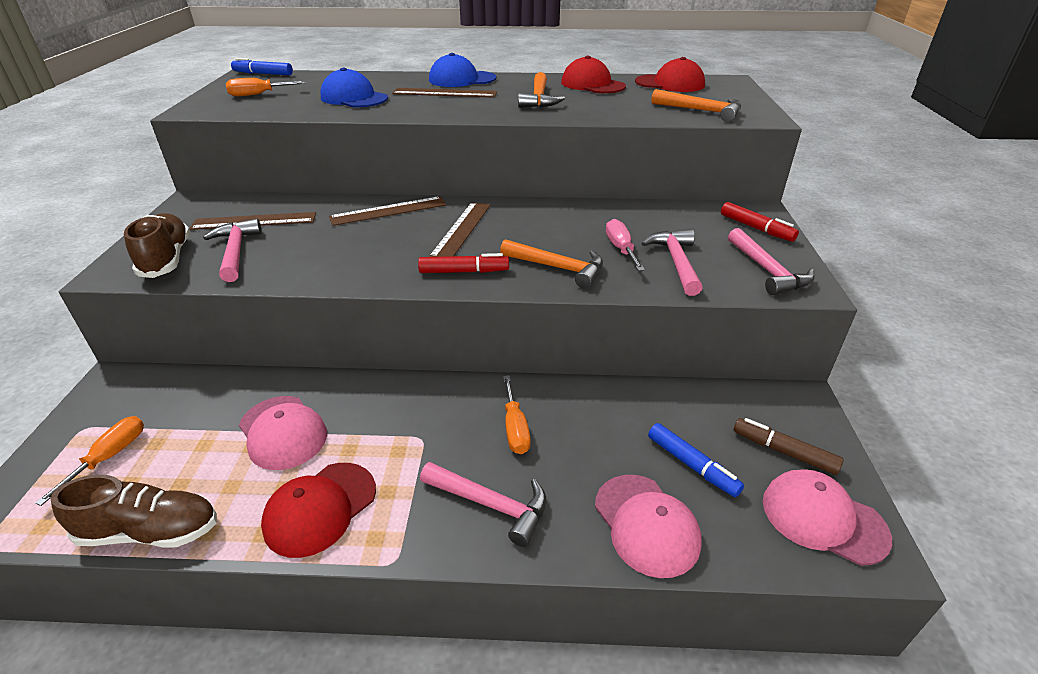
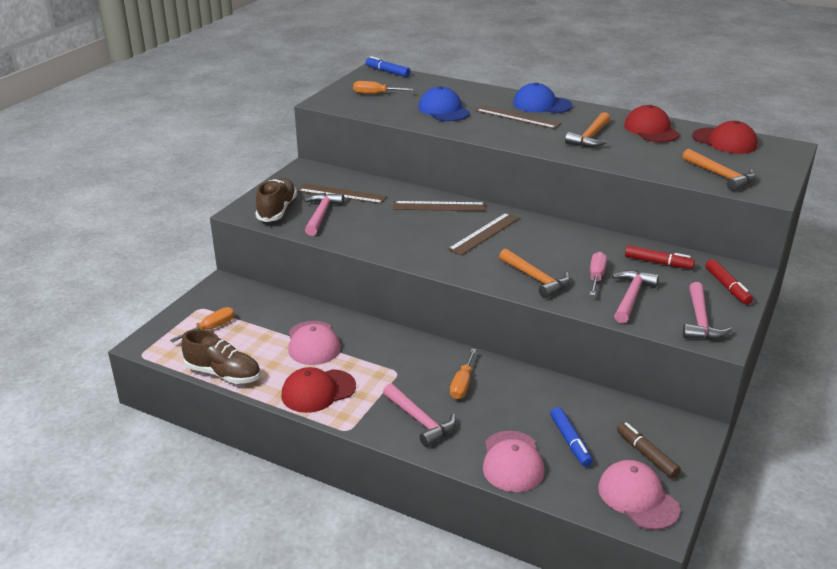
camera: 25 degrees right, 5 degrees down
(464, 271) = (466, 265): red marker -> red marker (658, 263)

